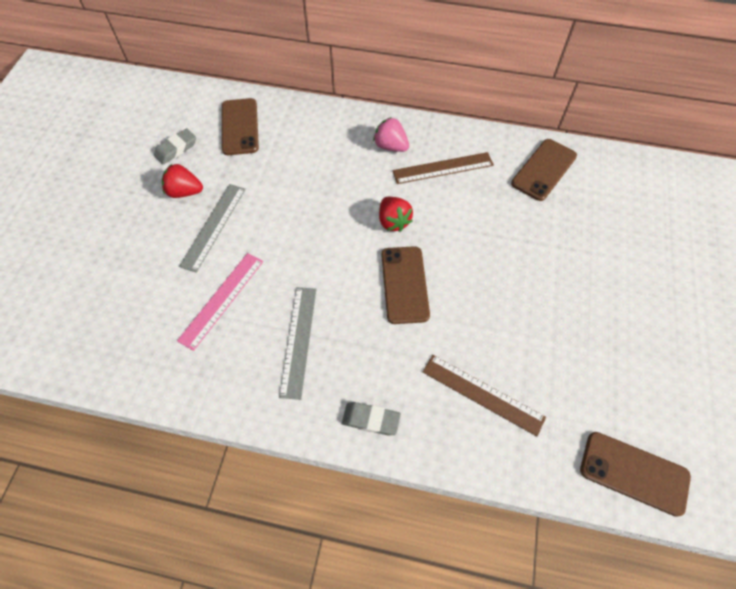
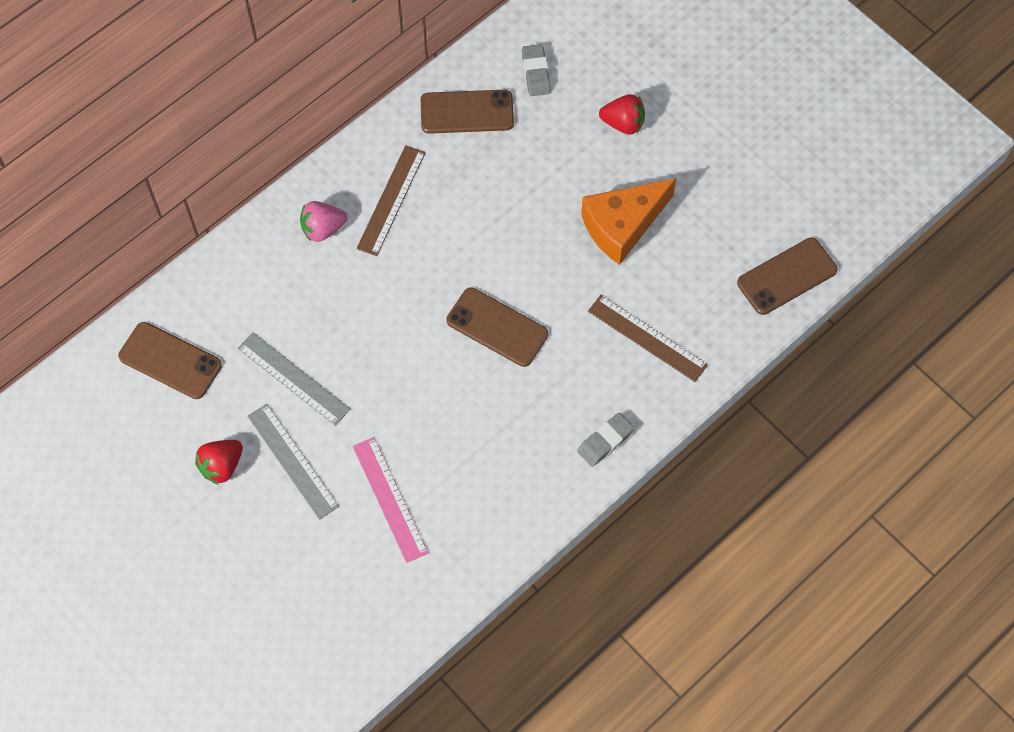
camera: 55 degrees left, 5 degrees up
(176, 149) = (150, 444): grey eraser -> grey eraser (536, 73)
(298, 340) = (486, 455): grey ruler -> grey ruler (293, 378)
(393, 221) = (419, 290): red strawberry -> red strawberry (623, 123)
(482, 394) = (647, 338): brown ruler -> brown ruler turned 60 degrees clockwise
(544, 170) = (467, 112): brown phone -> brown phone turned 75 degrees counterclockwise
(556, 316) = (622, 226): none -> orange cheese

